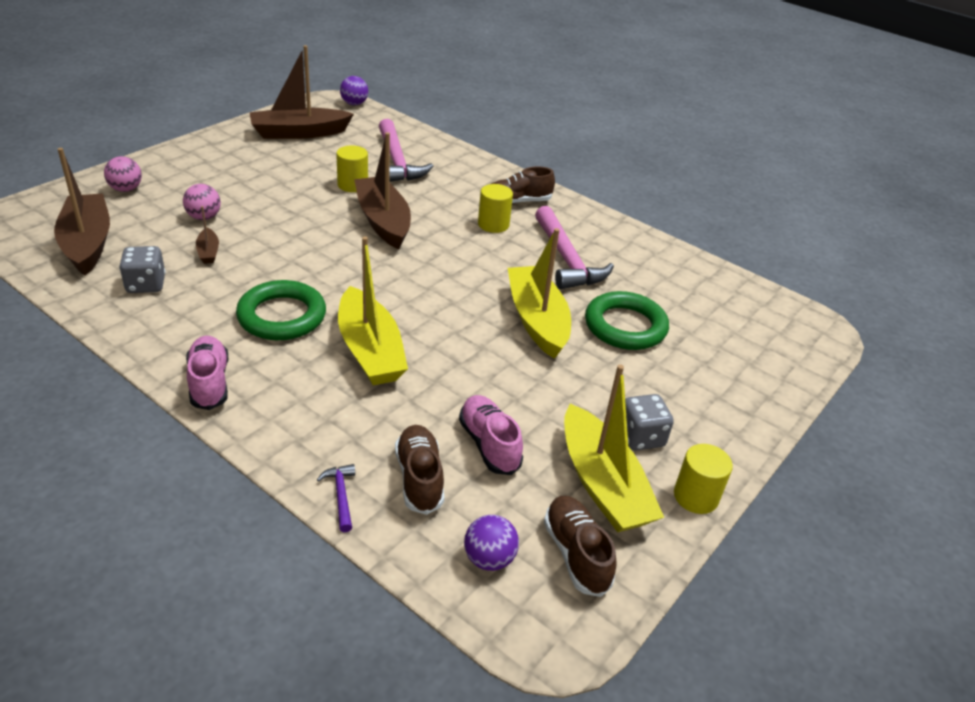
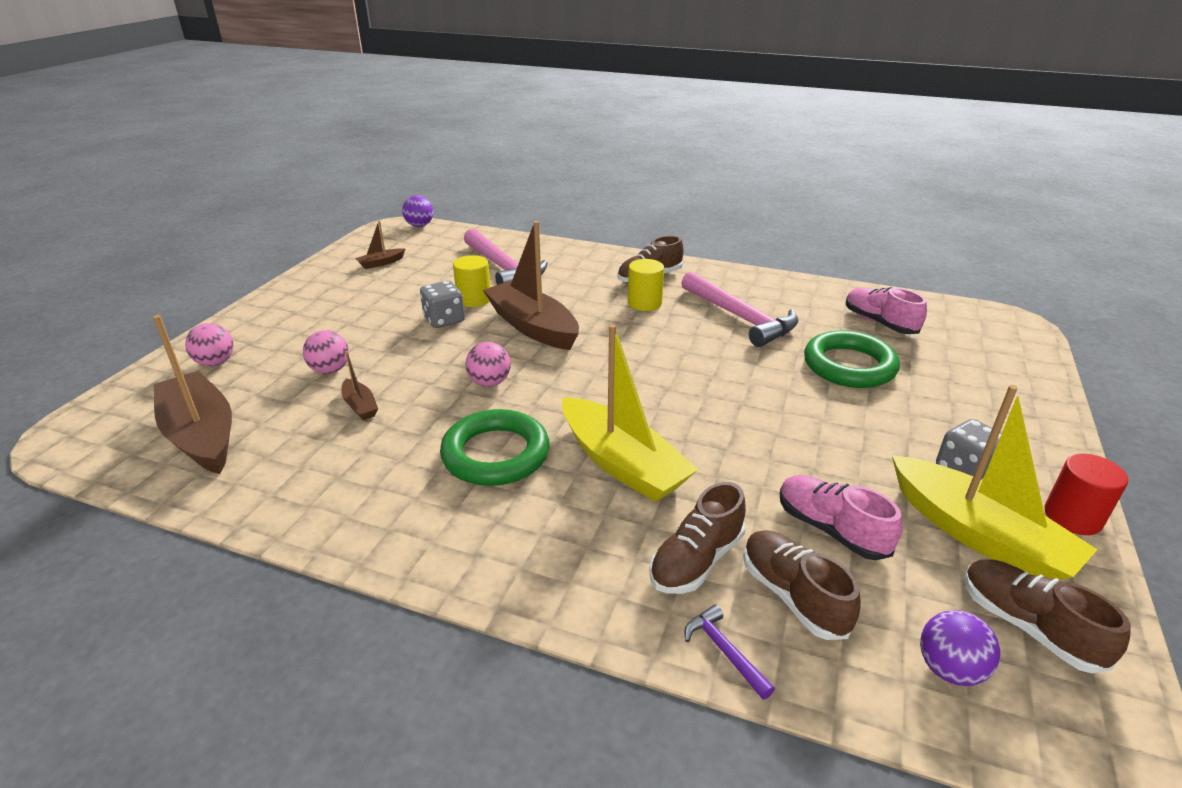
camera: 15 degrees left, 5 degrees down
(146, 285) = (306, 463): grey dice -> grey dice (444, 320)
(209, 382) = (463, 559): pink shoe -> pink shoe (879, 323)
(299, 133) = (381, 263): brown boat -> brown boat, size x0.45
(316, 259) = (489, 382): none -> pink ball
(369, 434) = (696, 560): none -> brown shoe
(537, 320) = (764, 383): yellow boat -> none
(695, 496) = (1072, 517): yellow cylinder -> red cylinder

